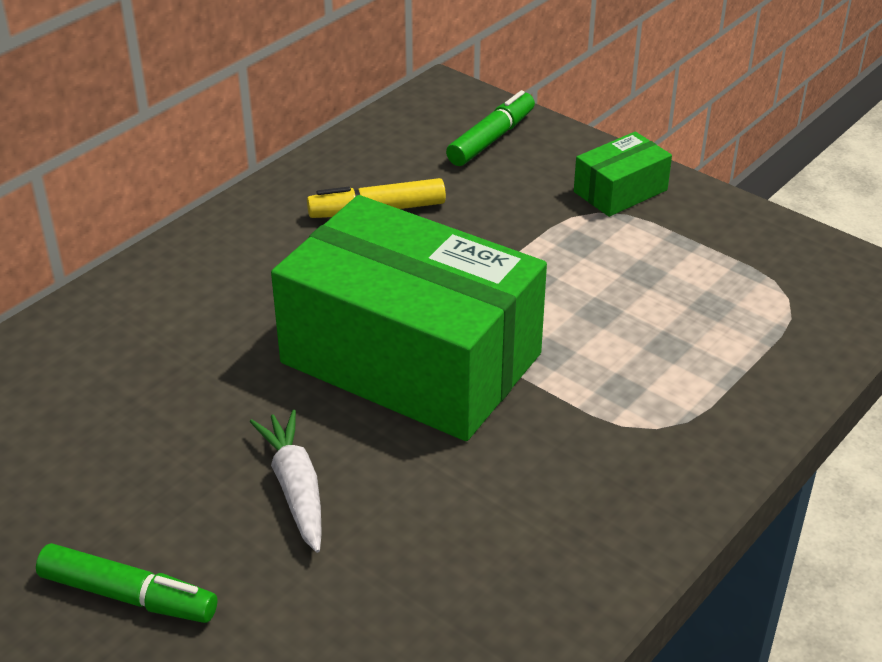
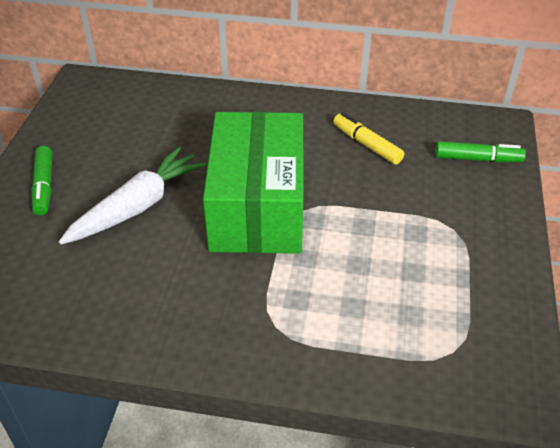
camera: 60 degrees right, 5 degrees up
(295, 488) = (137, 206): white carrot -> white carrot, size x1.64
(620, 191) = (485, 231): green box -> none

